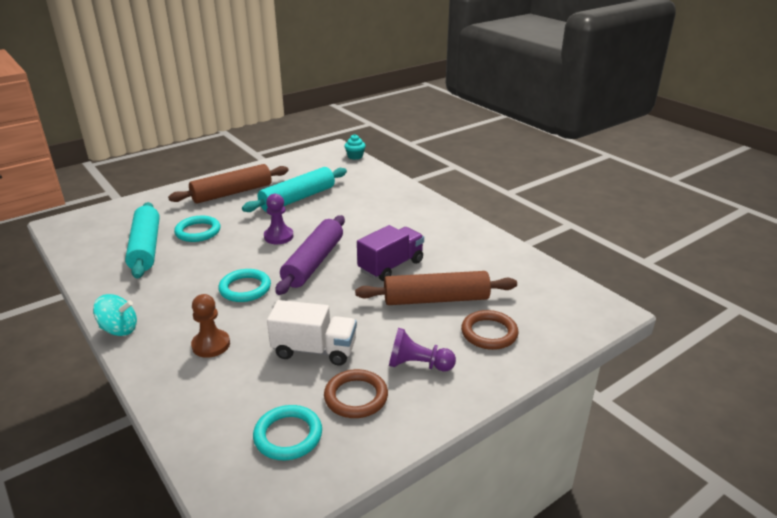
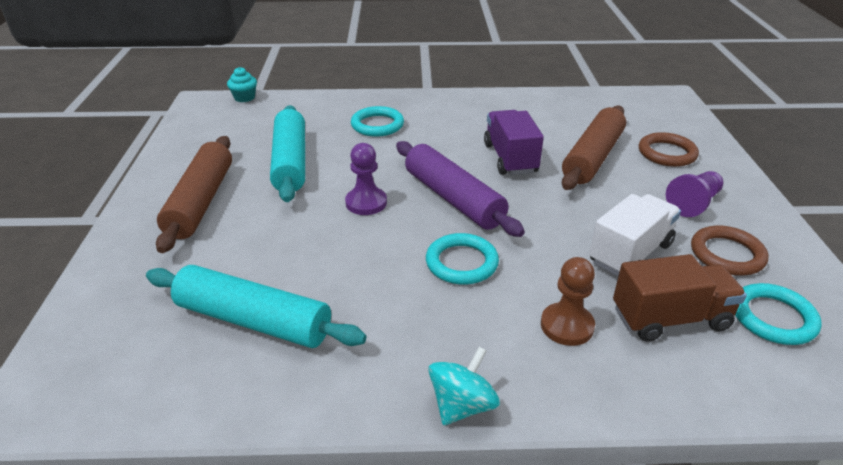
camera: 55 degrees left, 5 degrees up
(198, 232) = (270, 259): turquoise ring -> turquoise ring (377, 125)
(250, 385) = (670, 318): none -> brown truck

